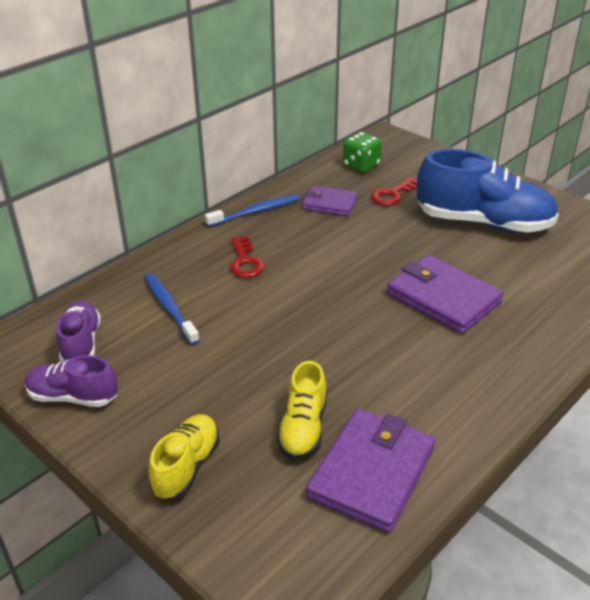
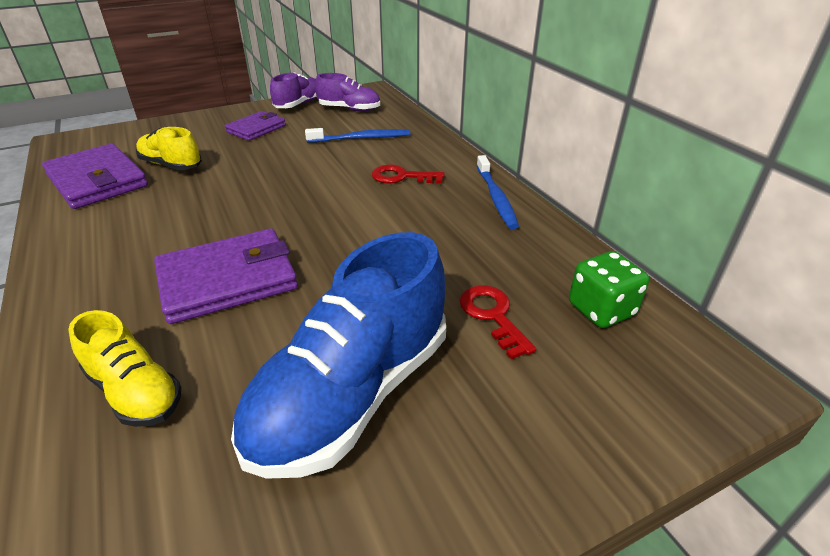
camera: 110 degrees right, 0 degrees up
(186, 467) = (197, 127): yellow shoe -> yellow shoe (135, 391)
(329, 204) = (492, 251): purple wallet -> purple wallet (256, 129)

